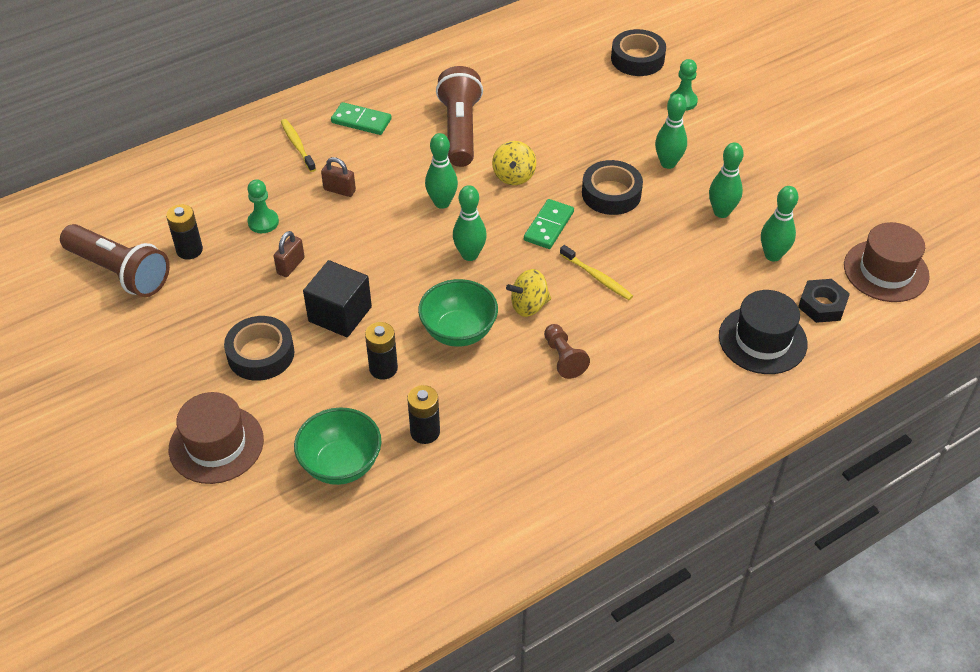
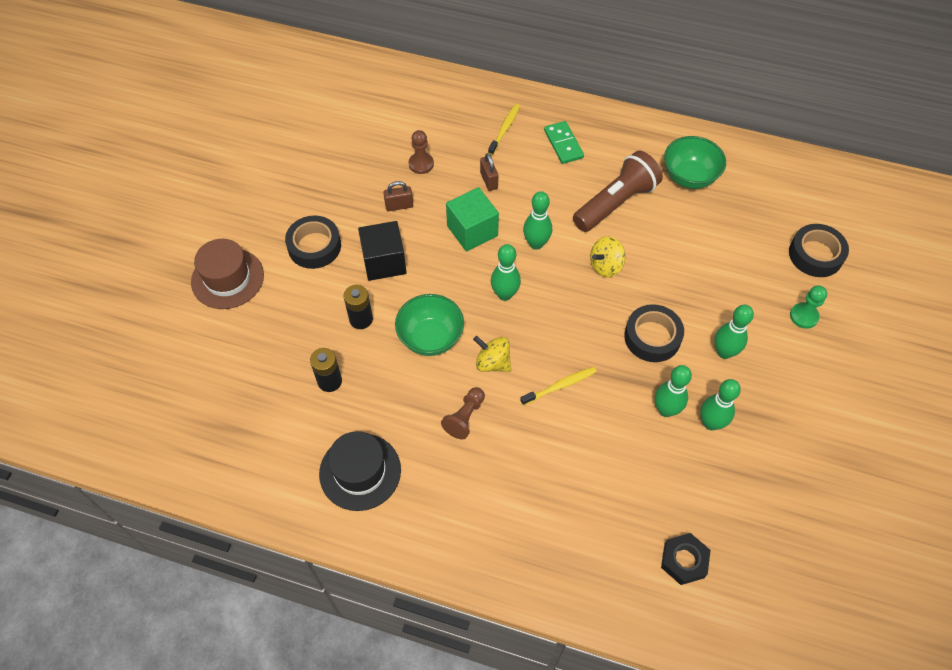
camera: 50 degrees right, 10 degrees up
(120, 272) = (313, 129): brown flashlight -> none
(189, 250) = (362, 147): black battery -> none
(263, 222) = (421, 164): green pawn -> brown pawn
(341, 464) = (266, 354): green bowl -> green bowl (689, 177)
(379, 234) = (472, 231): none -> green cube
(548, 226) = (579, 321): green domino -> none
(597, 277) = (560, 386): yellow toothbrush -> yellow toothbrush turned 120 degrees counterclockwise
(762, 340) = (605, 539): black hat -> black hat (360, 471)
(773, 255) = (701, 490): green bowling pin -> green bowling pin (666, 410)
(886, 271) = (771, 587): brown hat -> none

